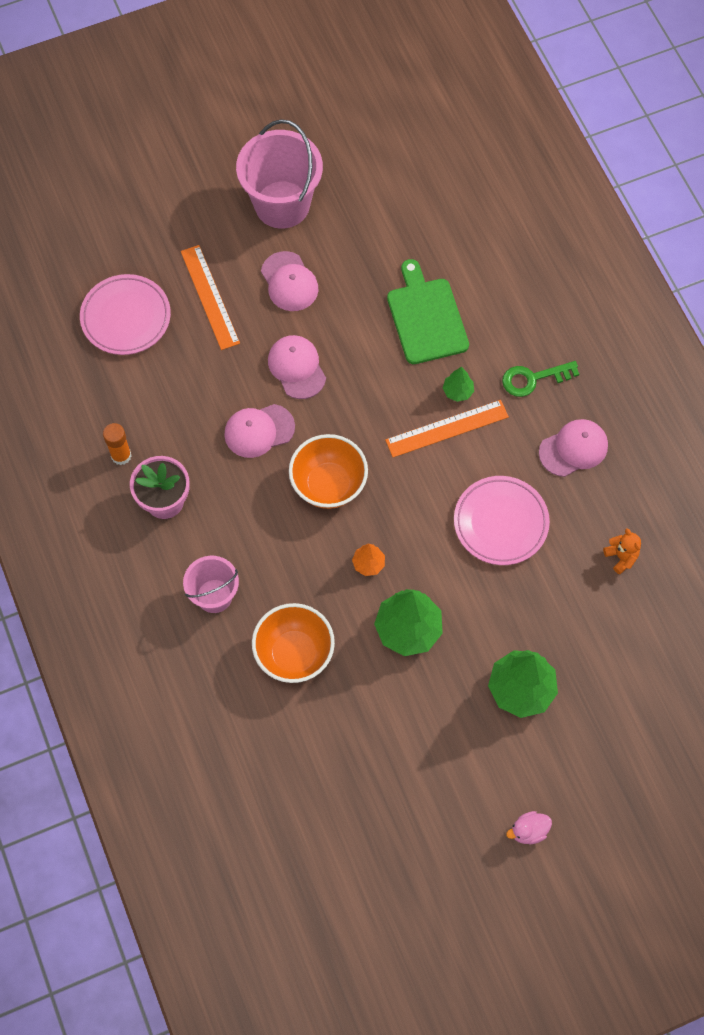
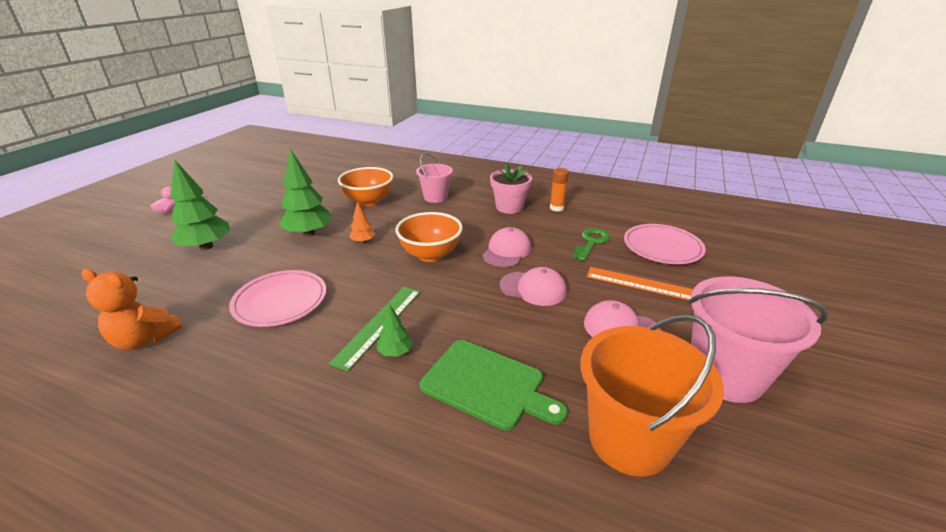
camera: 135 degrees right, 35 degrees down
(390, 225) = (629, 439): none -> orange bucket
(447, 428) = (379, 325): orange ruler -> green ruler
(533, 379) = (327, 410): green key -> green key (591, 243)
(573, 449) = (239, 382): pink cap -> none
(621, 557) = (144, 339): orange teddy bear -> orange teddy bear, size x1.71

